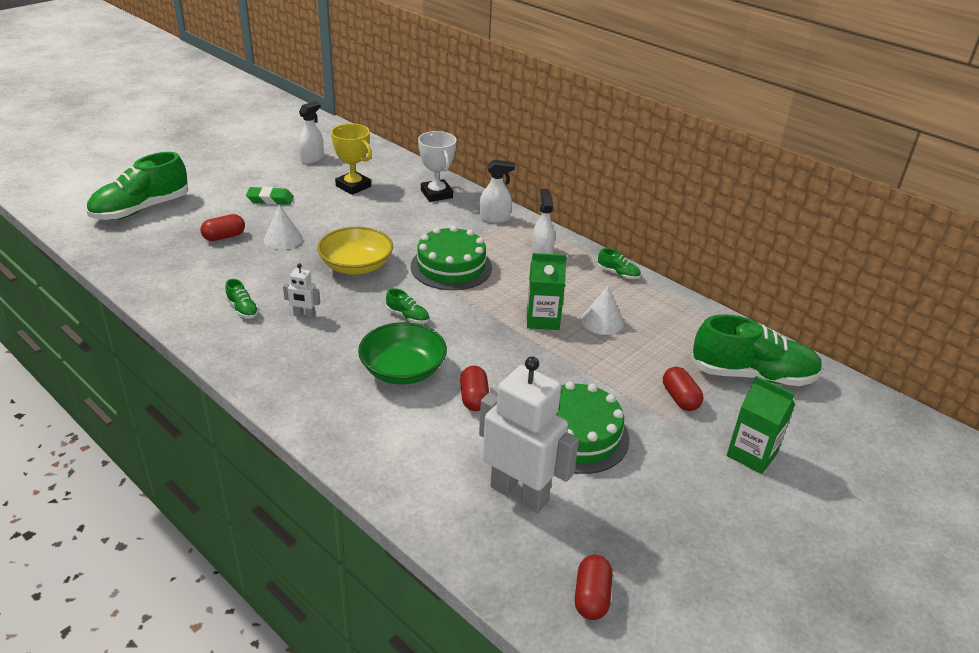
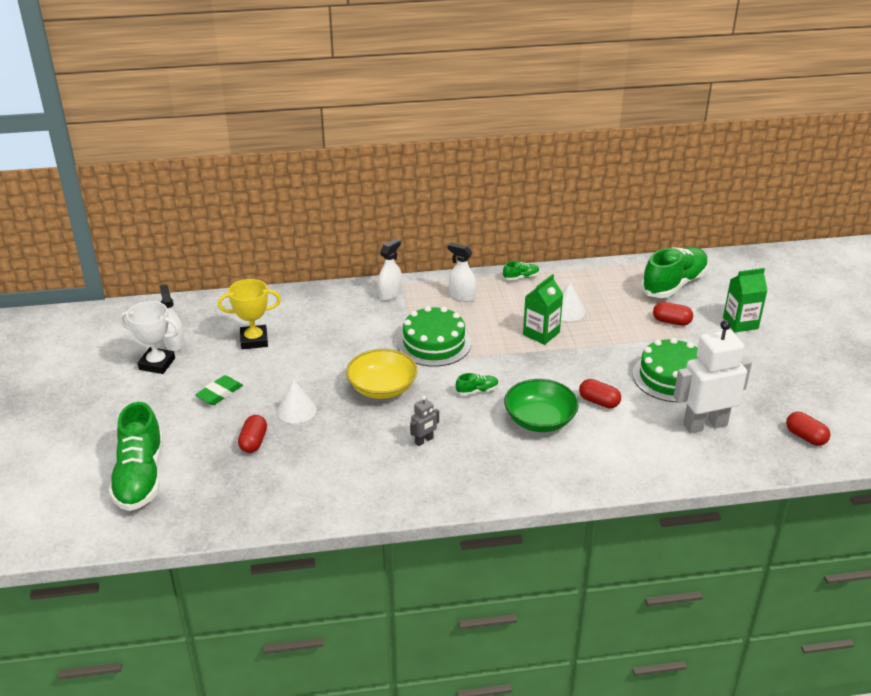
camera: 50 degrees left, 0 degrees up
(242, 309) = (381, 470): green shoe -> none
(304, 316) = (424, 440): white robot -> grey robot
(436, 194) = (320, 304): white trophy -> white trophy (157, 364)

